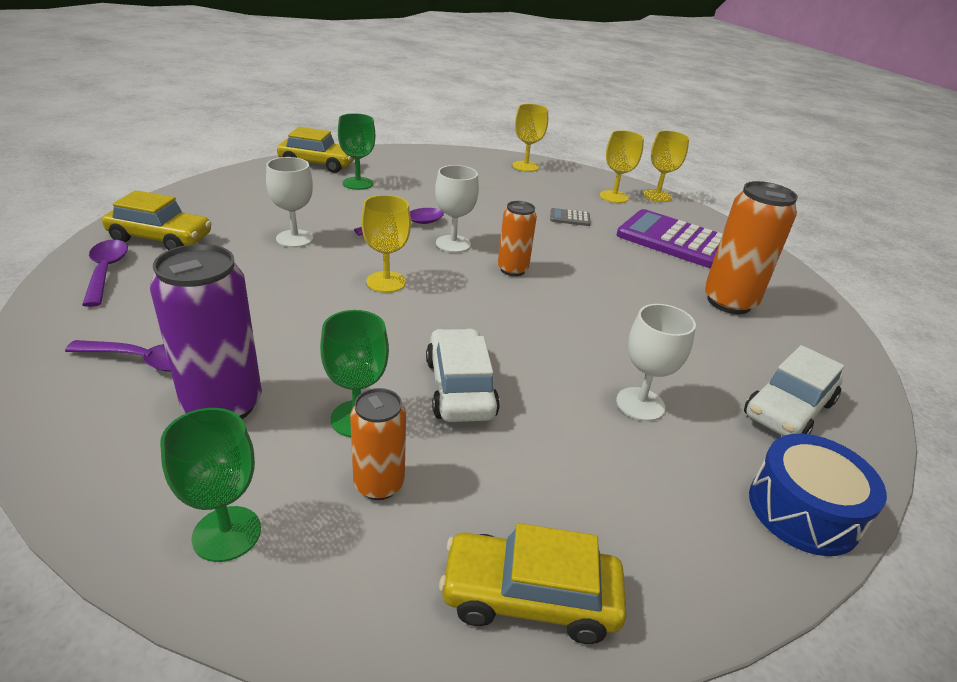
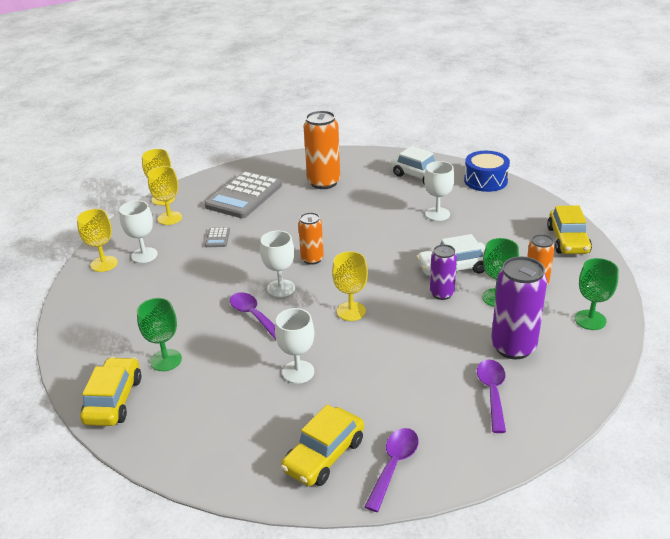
camera: 90 degrees left, 0 degrees up
(106, 271) = (394, 465): purple spoon -> purple spoon turned 135 degrees clockwise
(161, 238) = (324, 455): yellow car -> yellow car turned 150 degrees counterclockwise
(393, 361) = (442, 294): none -> purple can
(538, 182) = (144, 255): none -> white goblet
(673, 240) = (244, 196): purple calculator -> grey calculator

